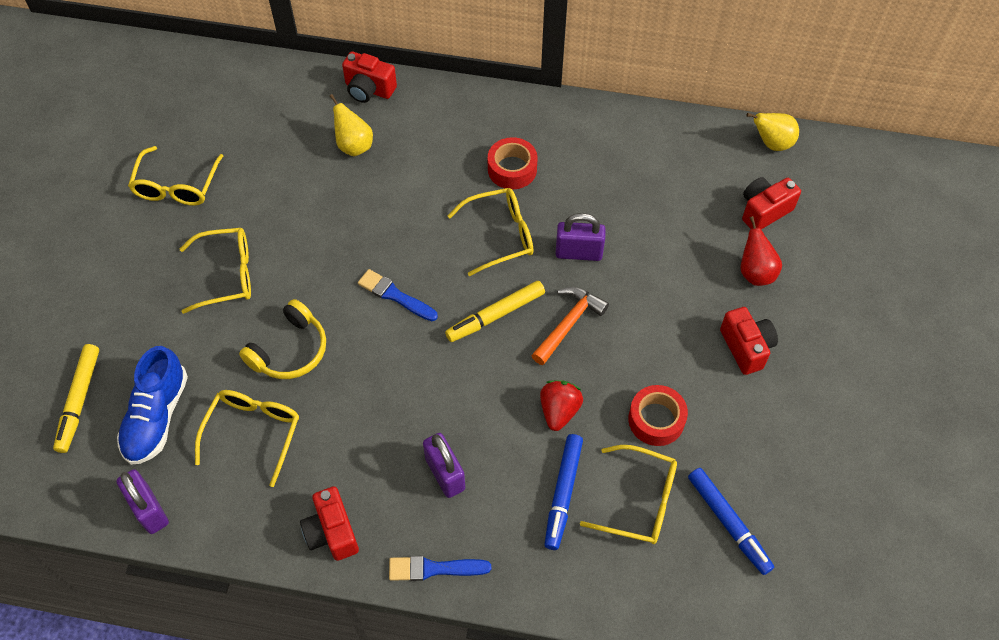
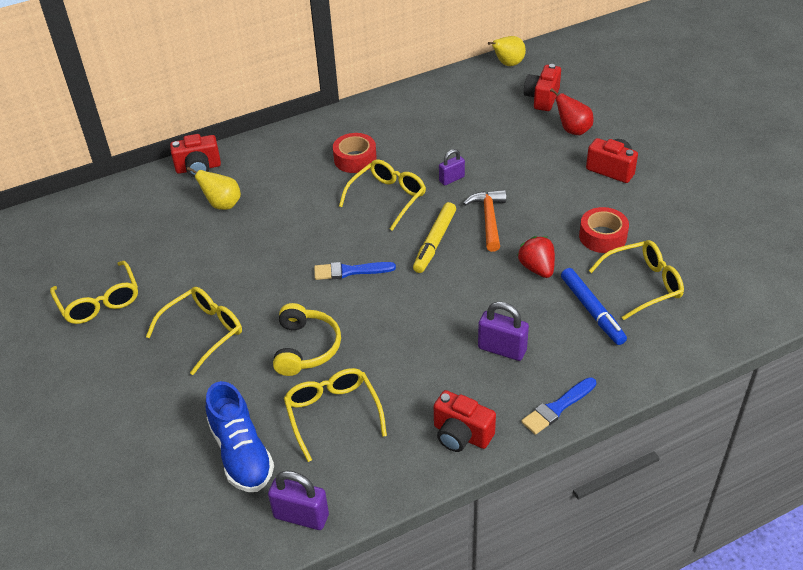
camera: 35 degrees left, 15 degrees down
(79, 401) = (160, 485): yellow marker -> none
(578, 252) = (451, 179): purple padlock -> purple padlock, size x0.65
(728, 523) = (707, 262): blue marker -> none

